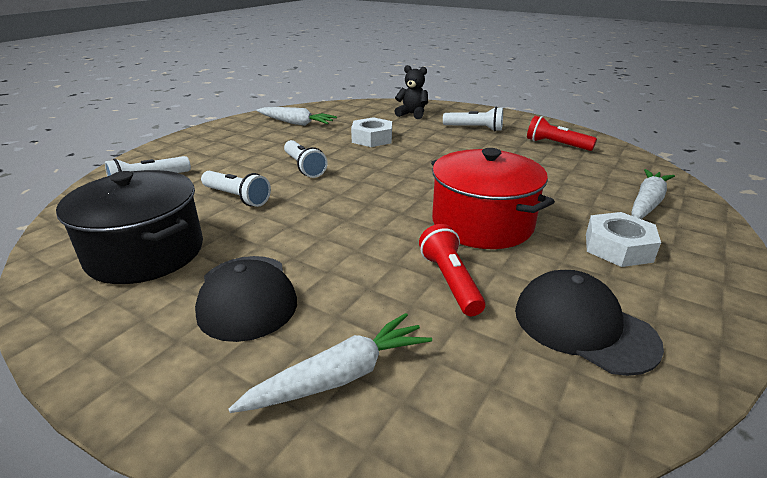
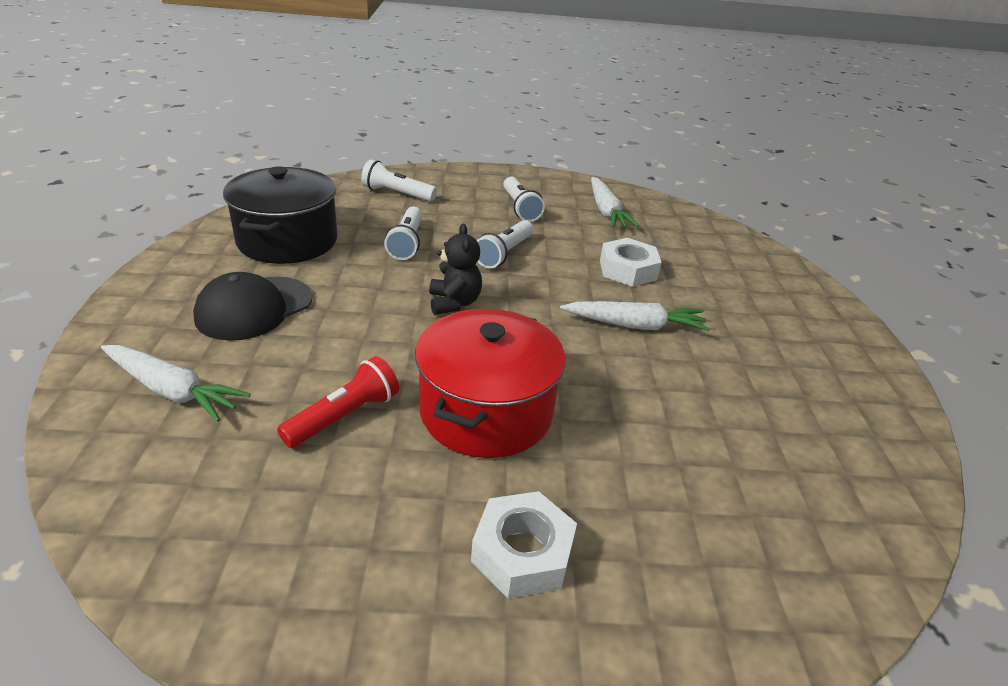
camera: 55 degrees right, 5 degrees up
(412, 114) = (746, 275): black teddy bear -> black teddy bear (454, 303)
(474, 128) = (772, 339): white flashlight -> white flashlight (520, 208)
(556, 145) = (820, 433): red flashlight -> none
(583, 326) = (313, 539): black cap -> none
(646, 203) = (704, 576): white carrot -> white carrot (635, 325)

